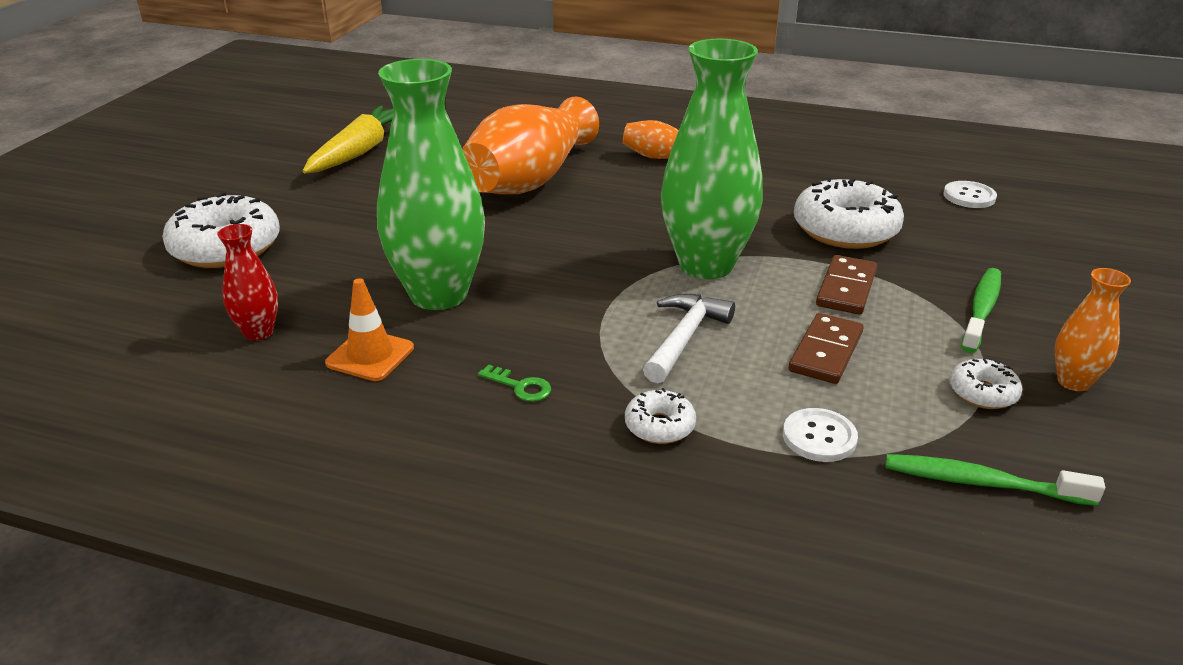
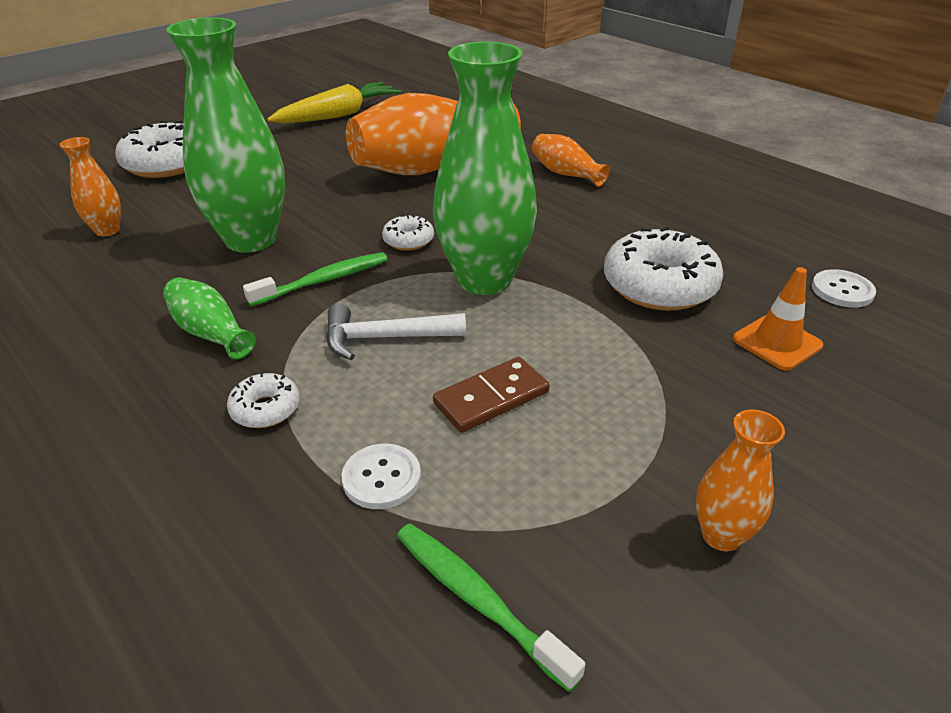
camera: 30 degrees right, 5 degrees up
(258, 332) = (107, 230): red vase -> orange vase
(370, 355) = (148, 271): orange traffic cone -> orange traffic cone (777, 342)
(520, 386) = (211, 333): green key -> green vase
(684, 337) = (384, 338): white hammer -> white hammer turned 150 degrees counterclockwise
(846, 288) = (588, 343): brown domino -> none
(981, 309) = (708, 414): green toothbrush -> green toothbrush (324, 280)
(982, 393) = (599, 503): white donut -> white donut (408, 240)

